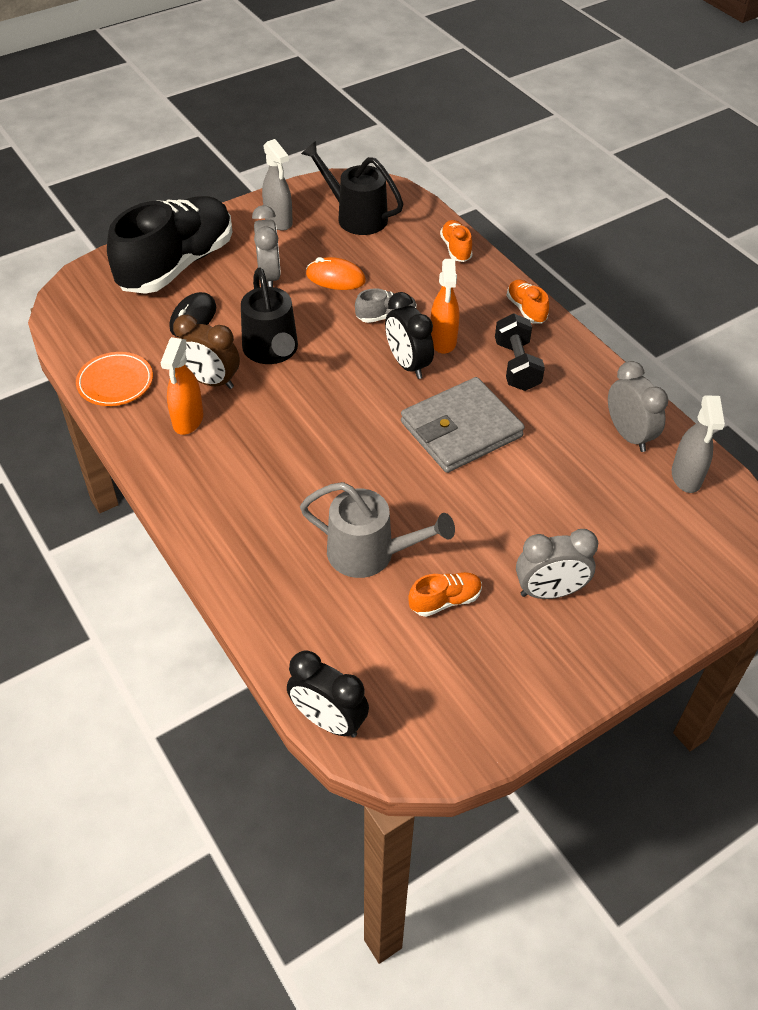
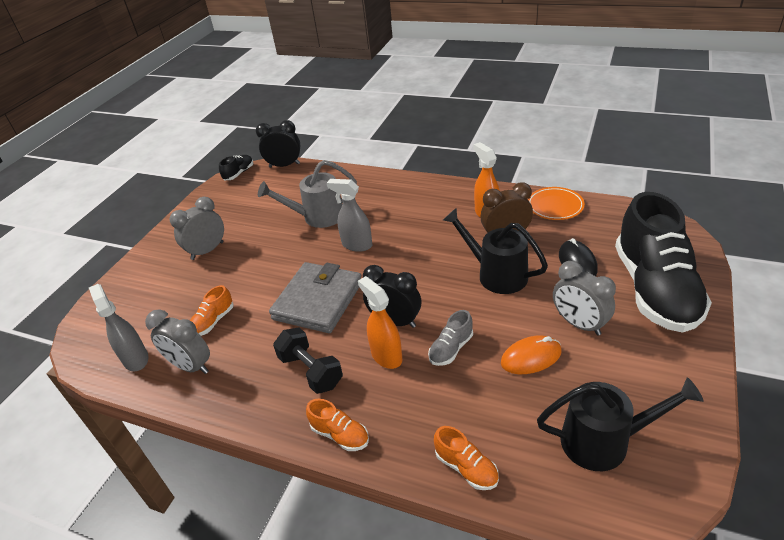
camera: 150 degrees right, 10 degrees down
(278, 221) = (656, 382): grey spray bottle -> grey spray bottle (356, 245)
(414, 760) = (239, 173): none -> black shoe
(445, 600) = (262, 220): orange shoe -> orange shoe (213, 321)

